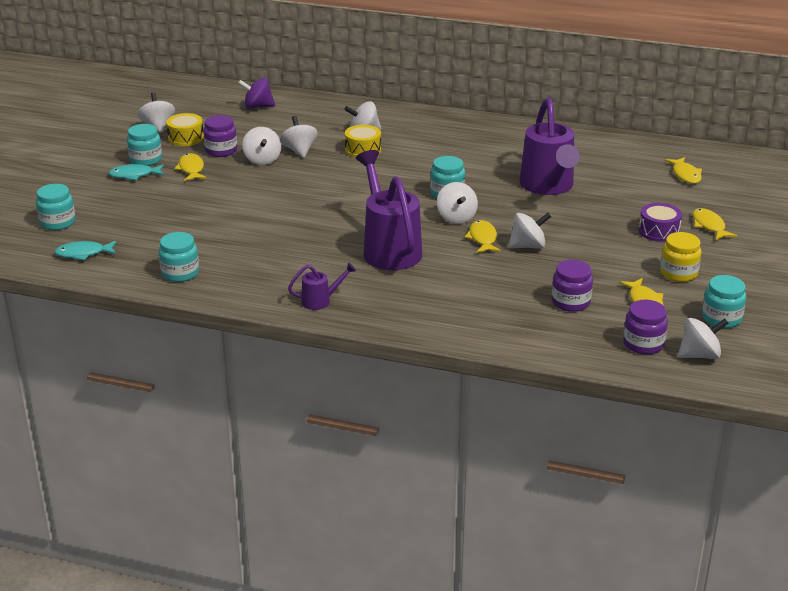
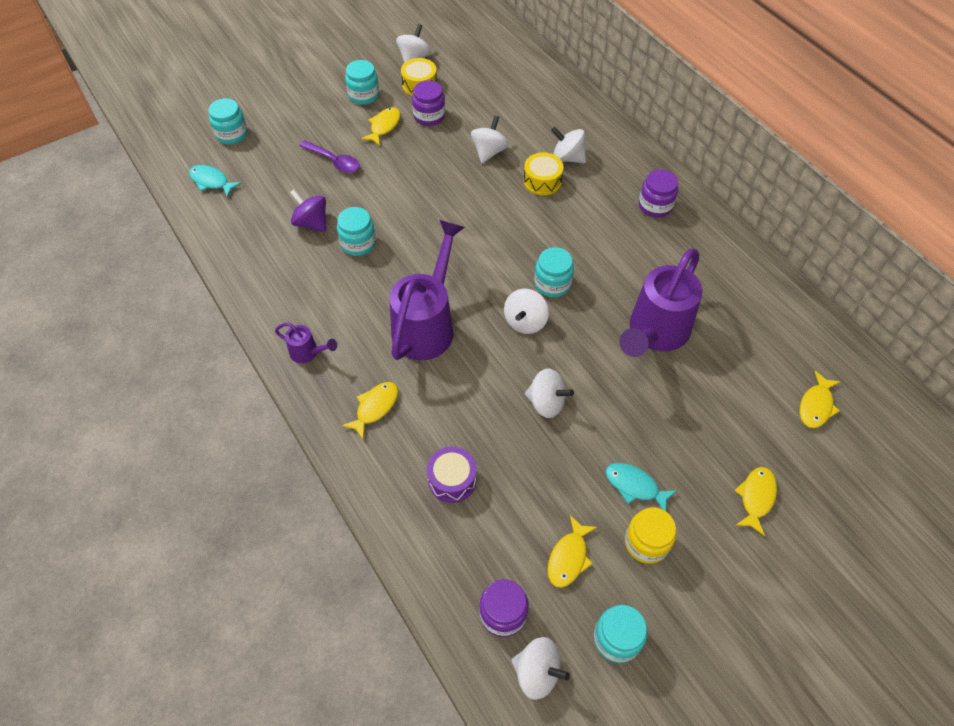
camera: 40 degrees right, 25 degrees up
(134, 175) = (337, 110): turquoise fish -> turquoise fish (634, 486)
(178, 202) = (334, 161): none -> purple spoon
(180, 273) = (248, 248): turquoise jar -> turquoise jar (358, 243)
(258, 107) = (515, 75): purple spinning top -> purple spinning top (311, 223)
(262, 160) = (448, 146): white spinning top -> none
(482, 238) = (518, 365): yellow fish -> yellow fish (375, 407)
(570, 302) = (501, 506): purple jar -> purple jar (655, 206)
(659, 231) = (694, 469): purple drum -> purple drum (452, 479)

